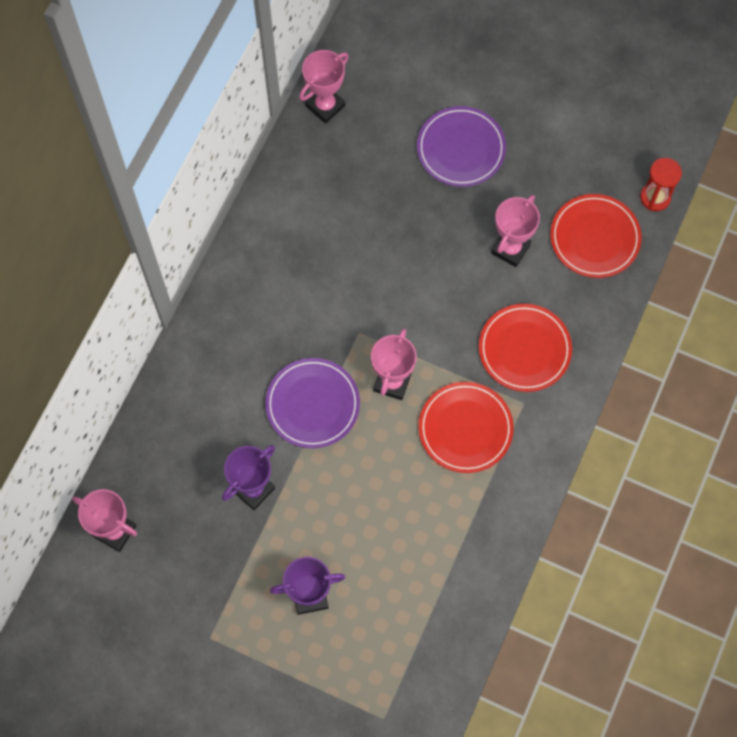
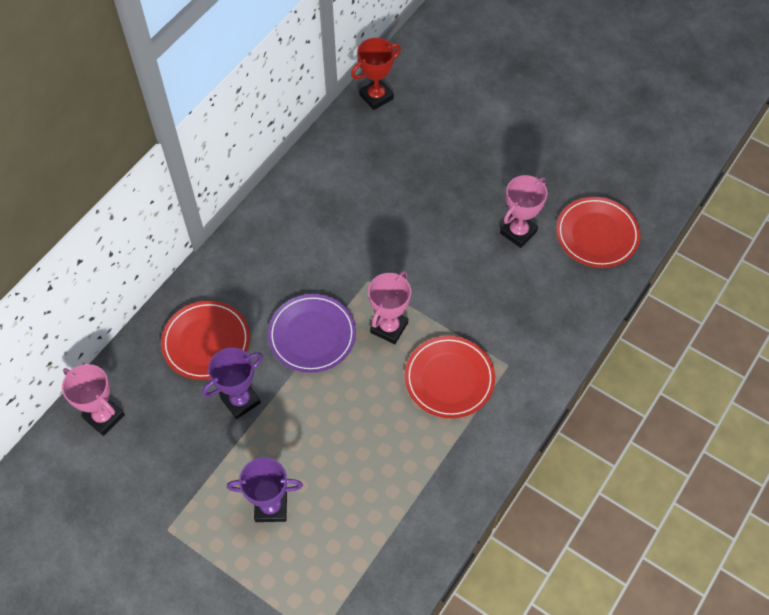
camera: 10 degrees right, 10 degrees down
(325, 106) = (376, 97): pink trophy -> red trophy
(461, 149) = (488, 146): purple plate -> none
(524, 349) = (517, 318): red plate -> red plate (206, 342)
(655, 197) = (657, 209): red hourglass -> none

